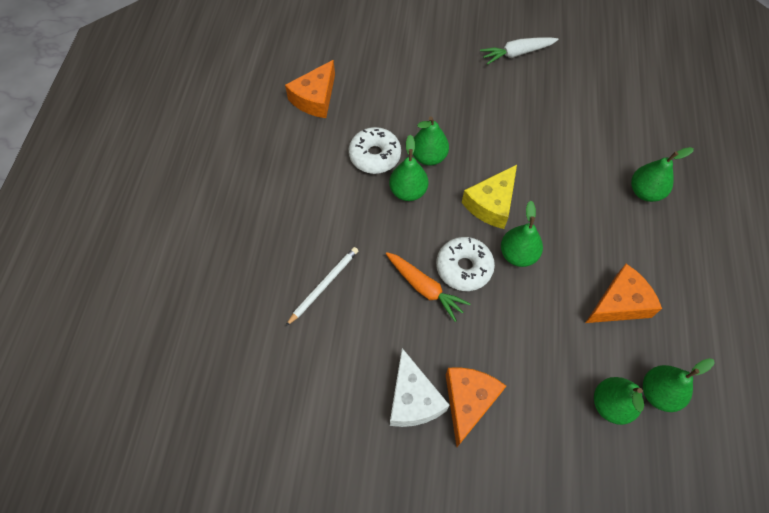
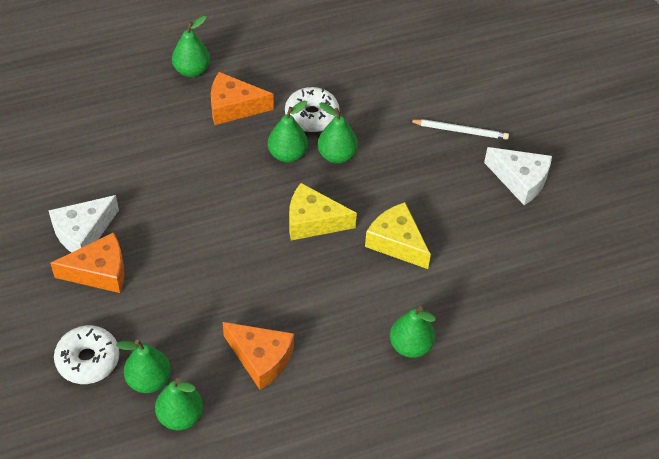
camera: 60 degrees right, 10 degrees down
(315, 98) = (348, 49): orange cheese -> orange cheese (234, 107)
(324, 285) = (156, 133): white pencil -> white pencil (460, 131)
(425, 288) = (192, 203): orange carrot -> none
(464, 268) = (230, 224): white donut -> white donut (88, 360)
(517, 53) = (520, 180): white carrot -> white cheese
(518, 254) = (268, 260): green pear -> green pear (192, 70)
(540, 156) = (396, 242): none -> yellow cheese

